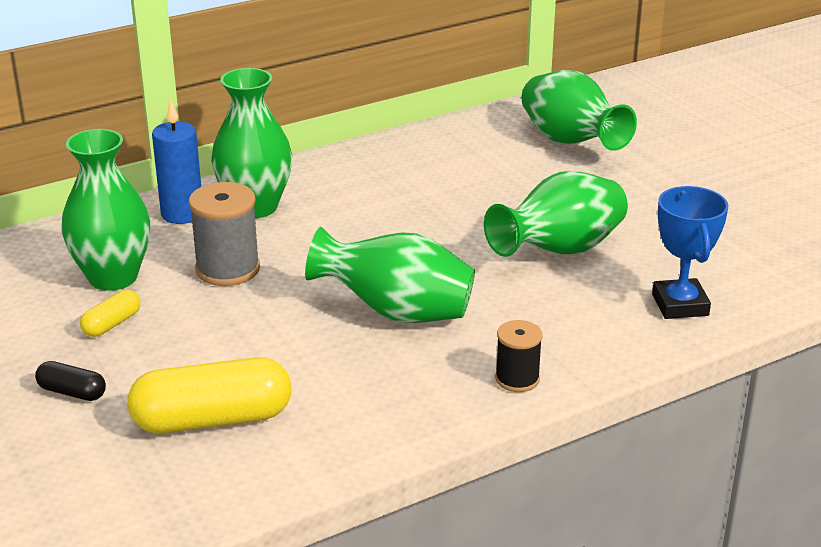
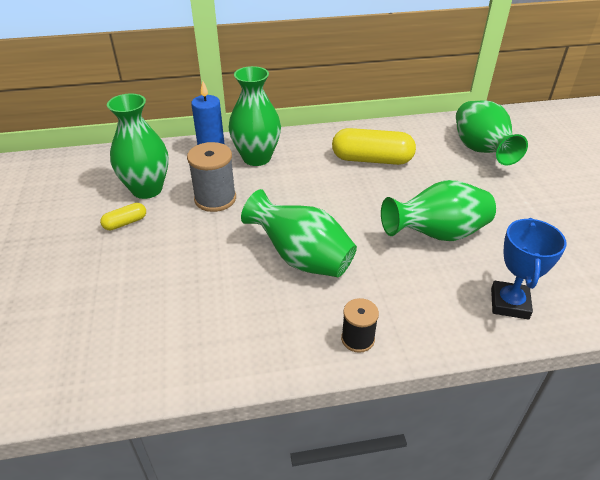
camera: 20 degrees right, 10 degrees up
(72, 392) = (71, 268): black capsule -> none
(212, 419) = (137, 315): yellow capsule -> yellow capsule (372, 159)

